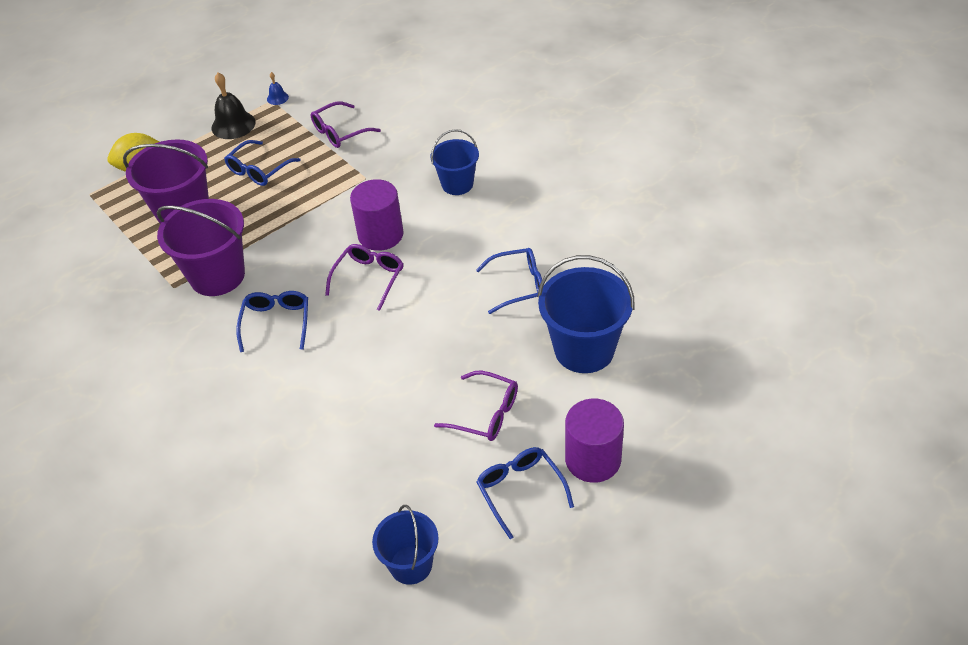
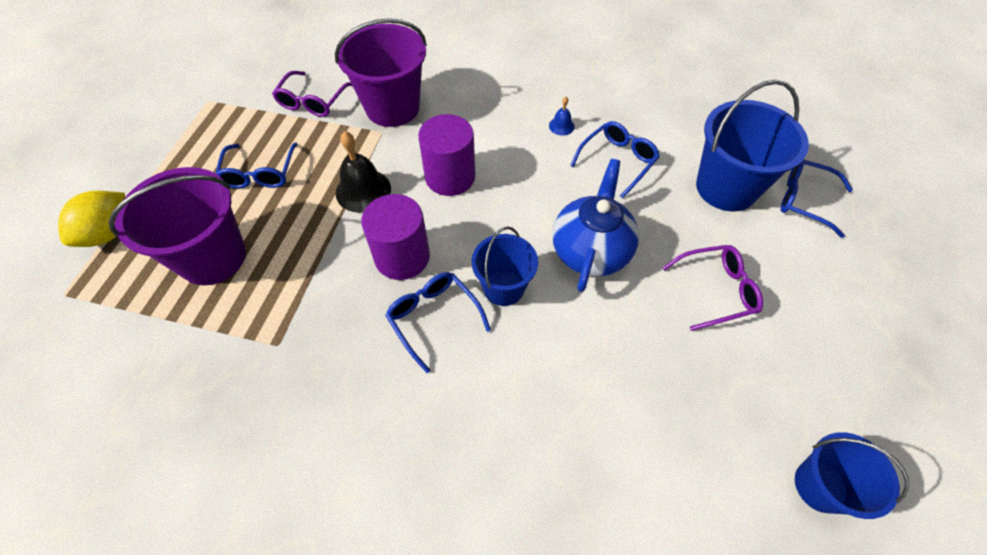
camera: 40 degrees left, 10 degrees up
(217, 276) = (318, 304): purple bucket -> purple bucket (392, 107)
(233, 125) = (186, 141): black bell -> black bell (363, 190)
(277, 98) = (213, 96): blue bell -> blue bell (561, 126)
(369, 278) = (481, 223): purple glasses -> none
(425, 337) = (590, 250): none -> blue teapot
(457, 184) = (473, 100): blue bucket -> blue bucket (503, 288)
(520, 491) = (820, 343): blue glasses -> blue glasses (804, 200)
(593, 459) = (837, 277): purple cylinder -> purple cylinder (402, 257)

